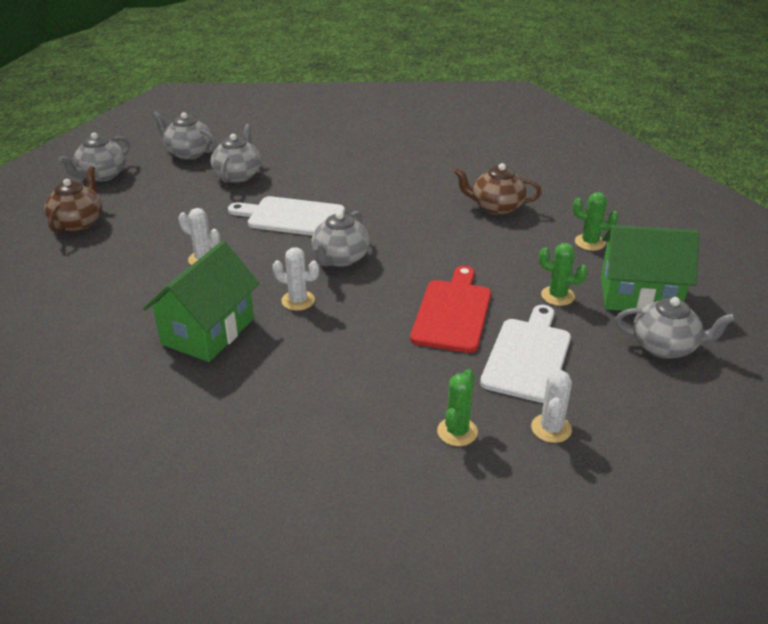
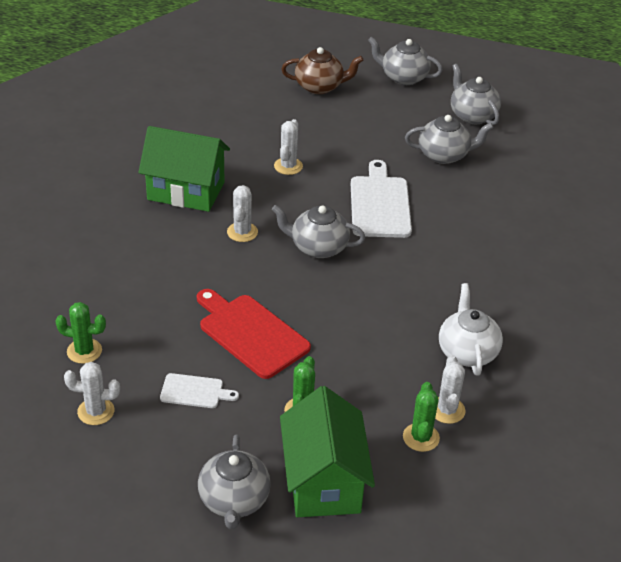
camera: 75 degrees right, 5 degrees up
(188, 153) = (472, 115): grey teapot -> grey teapot turned 45 degrees counterclockwise
(452, 313) = (251, 333): red cutting board -> red cutting board turned 135 degrees counterclockwise
(496, 207) = (467, 352): brown teapot -> white teapot
(528, 356) = (195, 391): white cutting board -> white cutting board, size x0.54
(560, 226) = (447, 410): none -> white cactus

